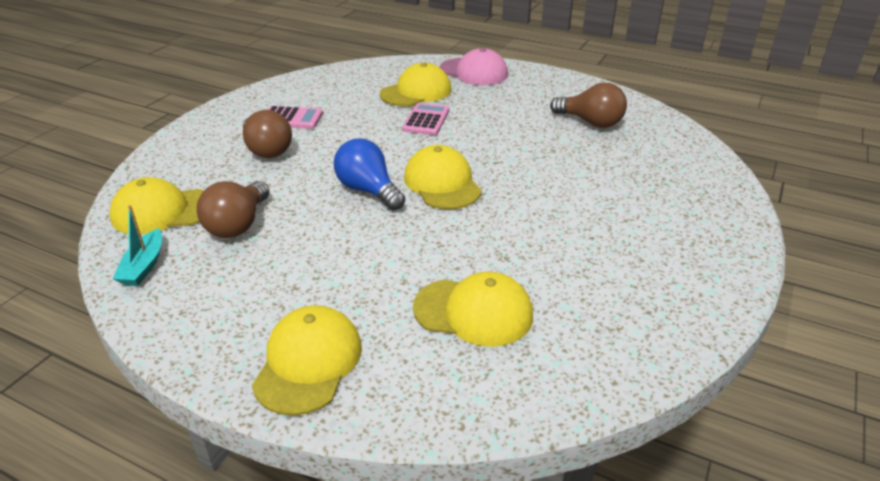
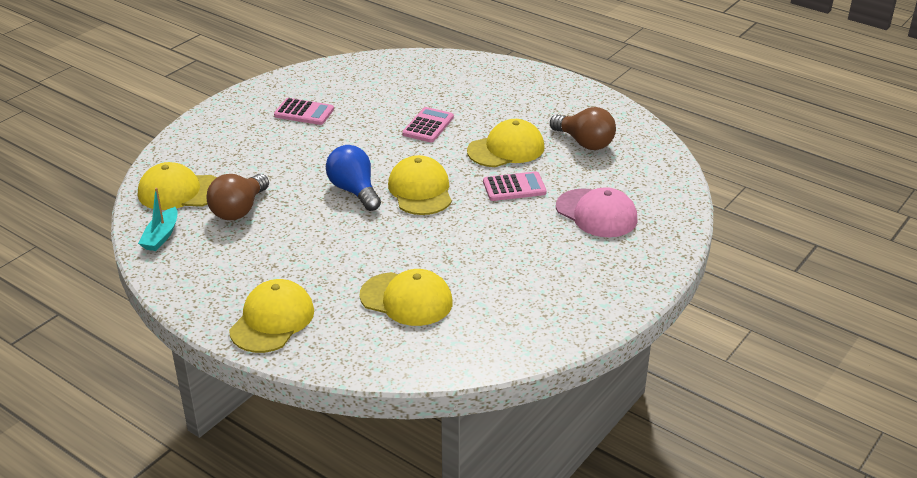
camera: 10 degrees right, 0 degrees up
(267, 150) = (275, 143): brown light bulb -> none
(416, 92) = (429, 93): yellow cap -> yellow cap (506, 149)
(473, 72) = (494, 75): pink cap -> pink cap (596, 213)
(541, 171) = (514, 187): none -> pink calculator

